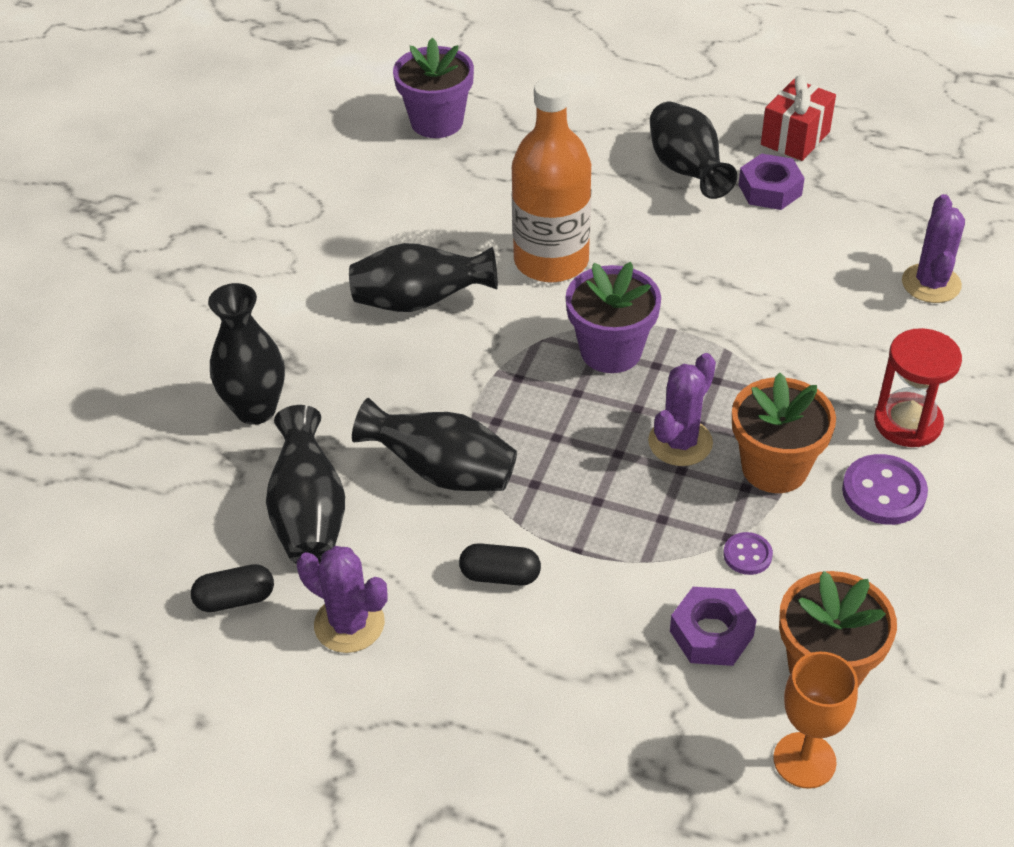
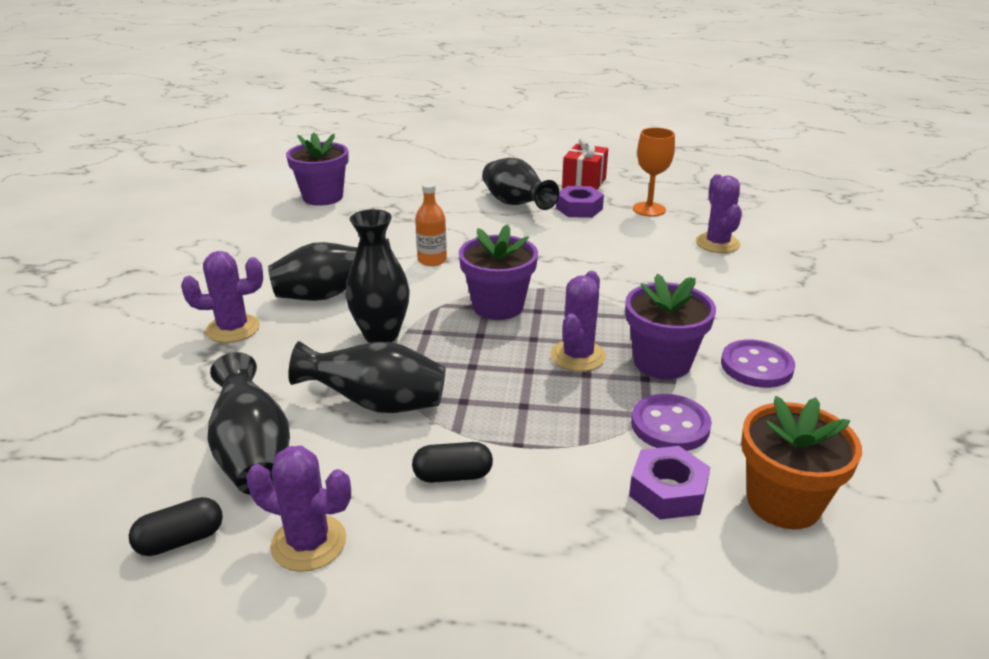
camera: 15 degrees left, 15 degrees down
(255, 409) = (192, 382): black vase -> black vase (381, 335)
(304, 339) = (233, 329): none -> purple cactus
(551, 261) = (432, 260): orange bottle -> orange bottle, size x0.49
(747, 555) = (670, 425): purple button -> purple button, size x1.76
(774, 468) = (662, 362): orange flower pot -> purple flower pot
(804, 760) = (809, 587): orange goblet -> orange goblet (649, 209)
(907, 422) = (748, 321): red hourglass -> none

